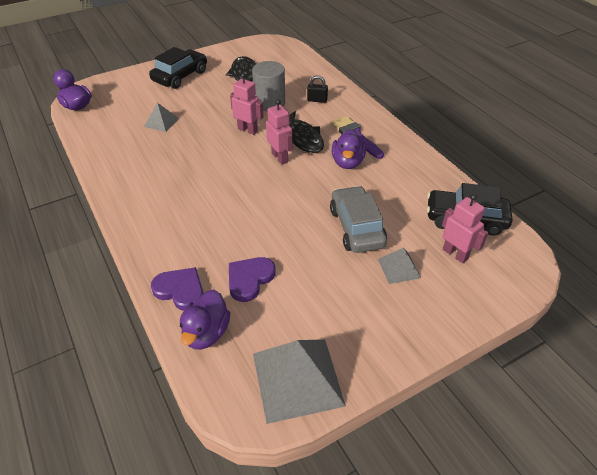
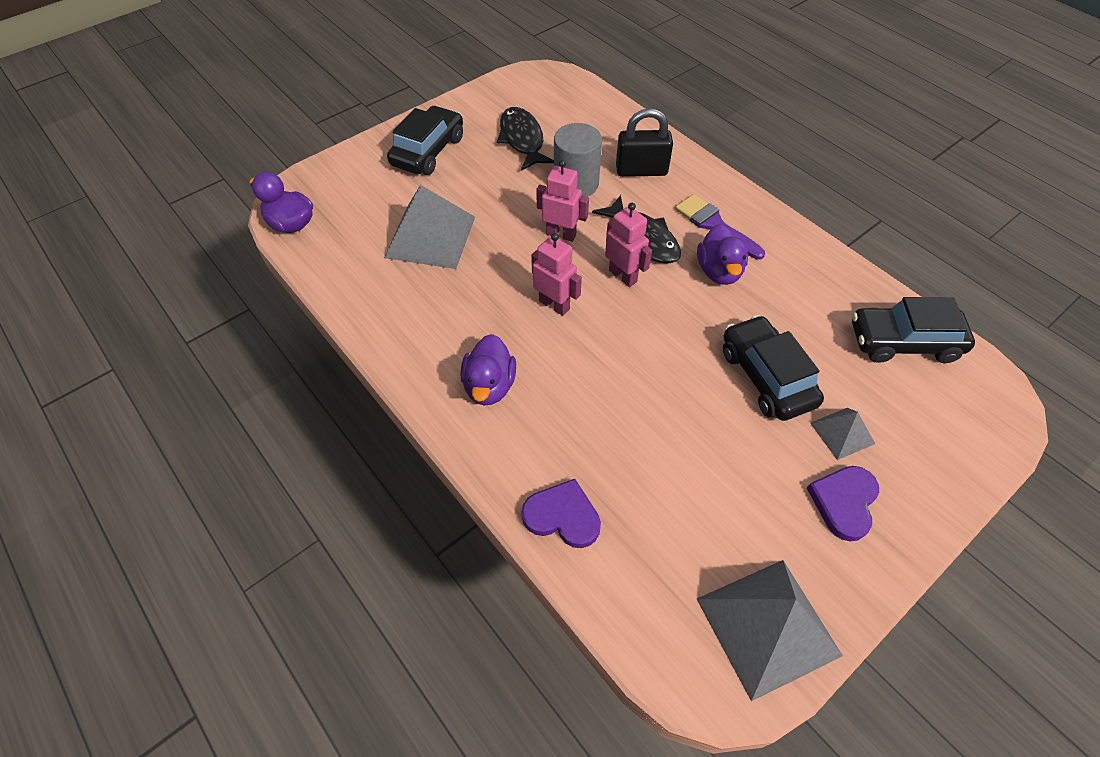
camera: 10 degrees left, 10 degrees up
(161, 122) = (430, 236): grey pyramid -> grey pyramid, size x1.95
(206, 333) = (623, 578): purple duck -> purple duck (489, 386)
(249, 279) = (651, 483): purple heart -> purple heart (844, 502)
(317, 100) = (641, 170): black padlock -> black padlock, size x1.78
(356, 227) = (766, 377): grey car -> black car
(455, 254) = (907, 399): pink robot -> pink robot (554, 305)

